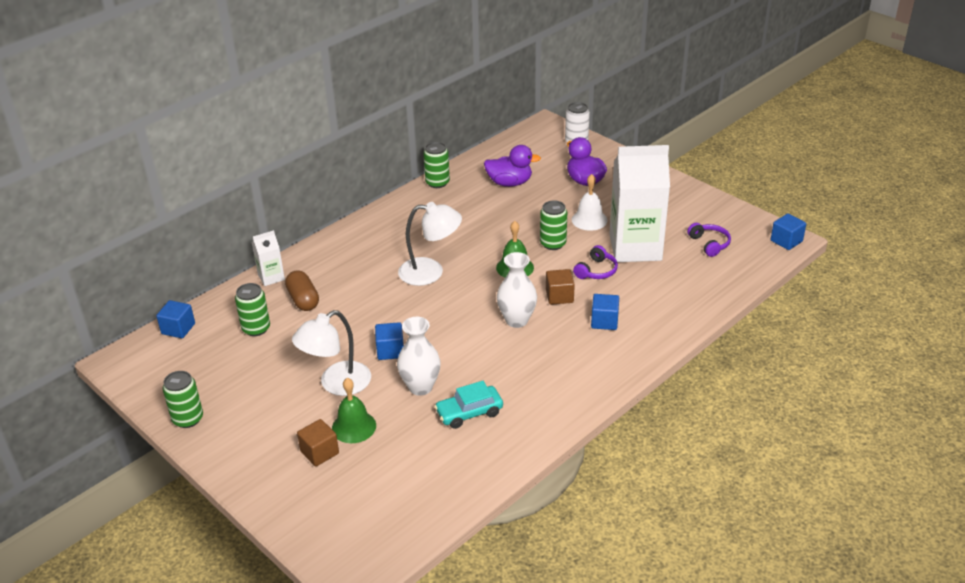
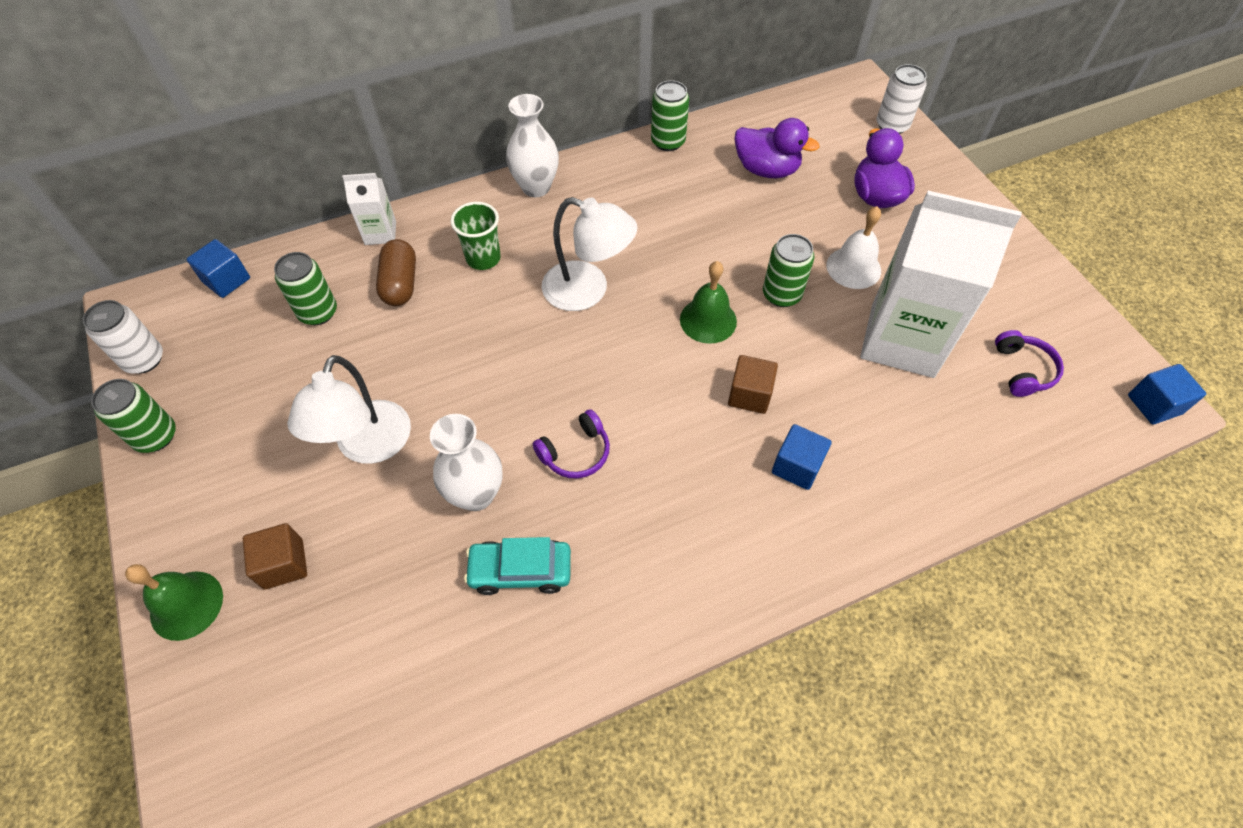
camera: 20 degrees right, 20 degrees up
(149, 384) = (144, 359): none -> white can
(336, 384) = (368, 446): white lamp -> white lamp turned 60 degrees counterclockwise
(351, 273) = (483, 258): none -> green cup
(354, 427) = (351, 534): green bell -> green bell (186, 605)
(390, 351) = (468, 412): blue cube -> none
(517, 320) = (668, 418): white vase -> white vase (536, 187)
(596, 271) = (825, 365): purple headphones -> purple headphones (576, 453)

